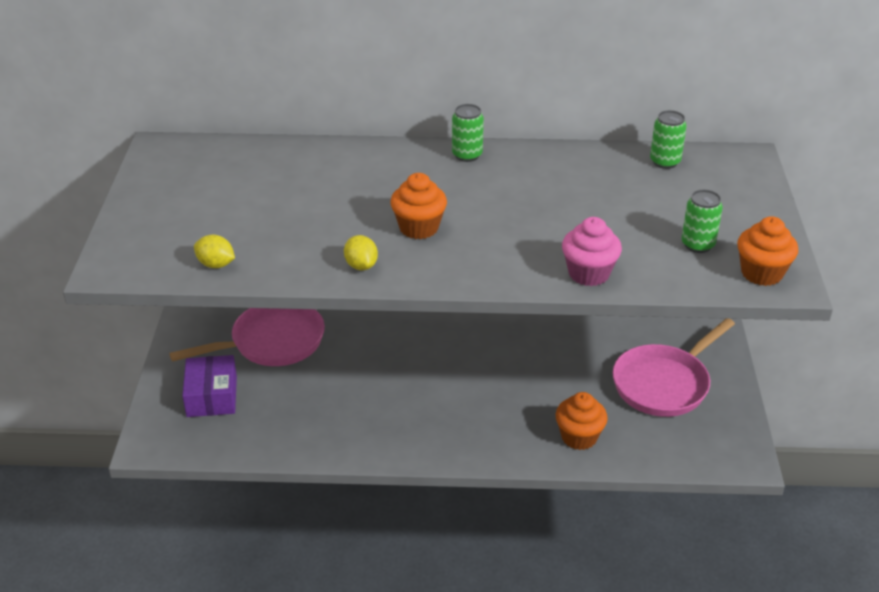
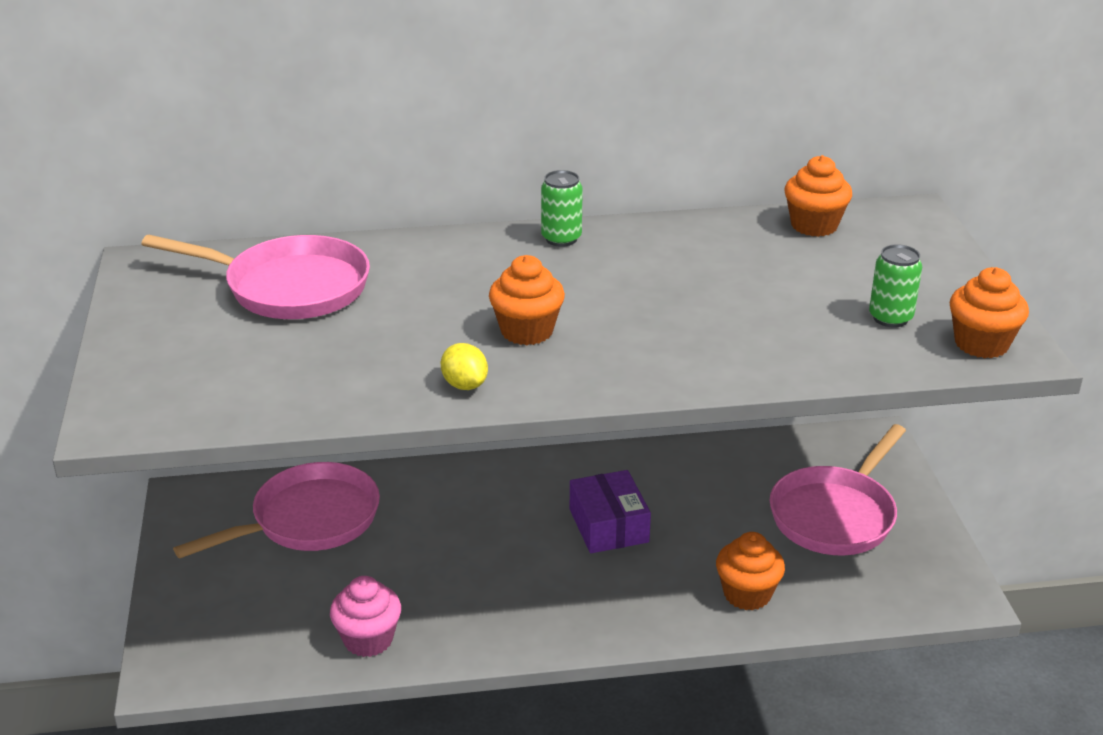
camera: 10 degrees left, 5 degrees down
(212, 396) = (241, 600): purple box -> purple box (609, 525)
(216, 264) = (264, 403): yellow lemon -> none
(257, 176) = (289, 287): none -> pink pan
(589, 273) = (766, 365): pink cupcake -> pink cupcake (368, 639)
(665, 162) = (814, 225): green can -> orange cupcake

